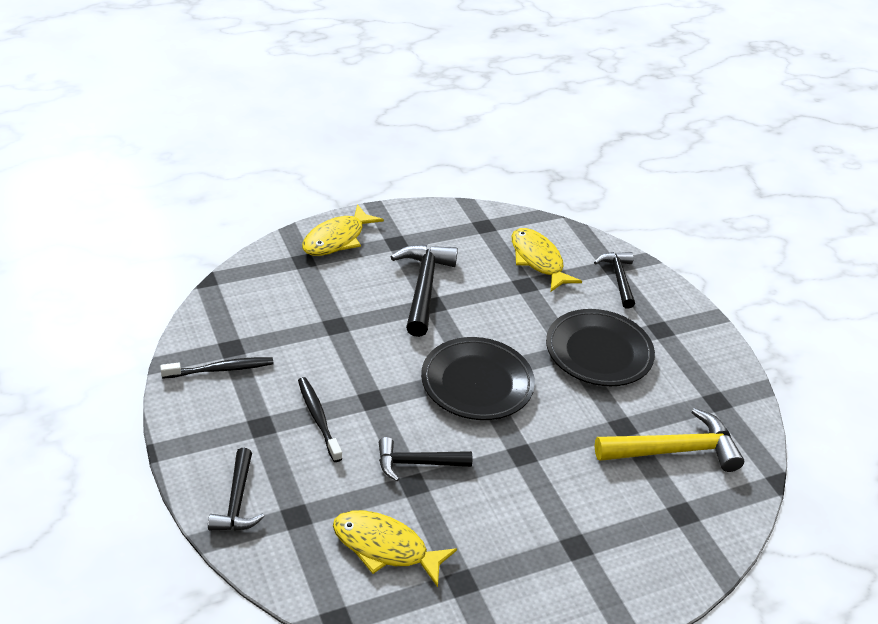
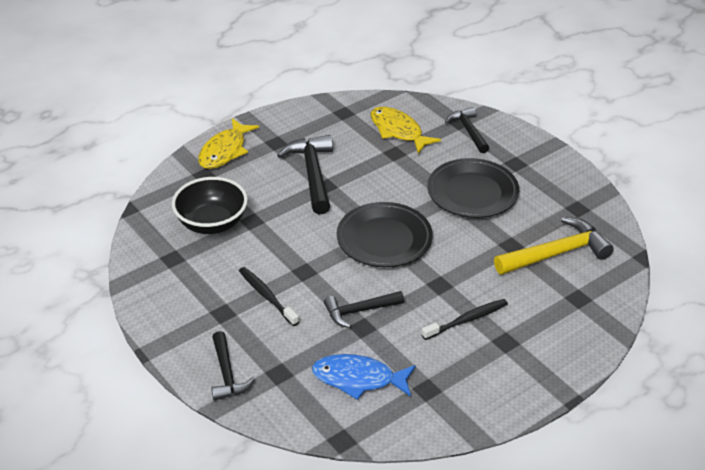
camera: 10 degrees left, 0 degrees up
(221, 369) = (171, 277): black toothbrush -> black toothbrush (467, 320)
(290, 318) = (212, 223): none -> black bowl
(385, 547) = (358, 379): yellow fish -> blue fish

